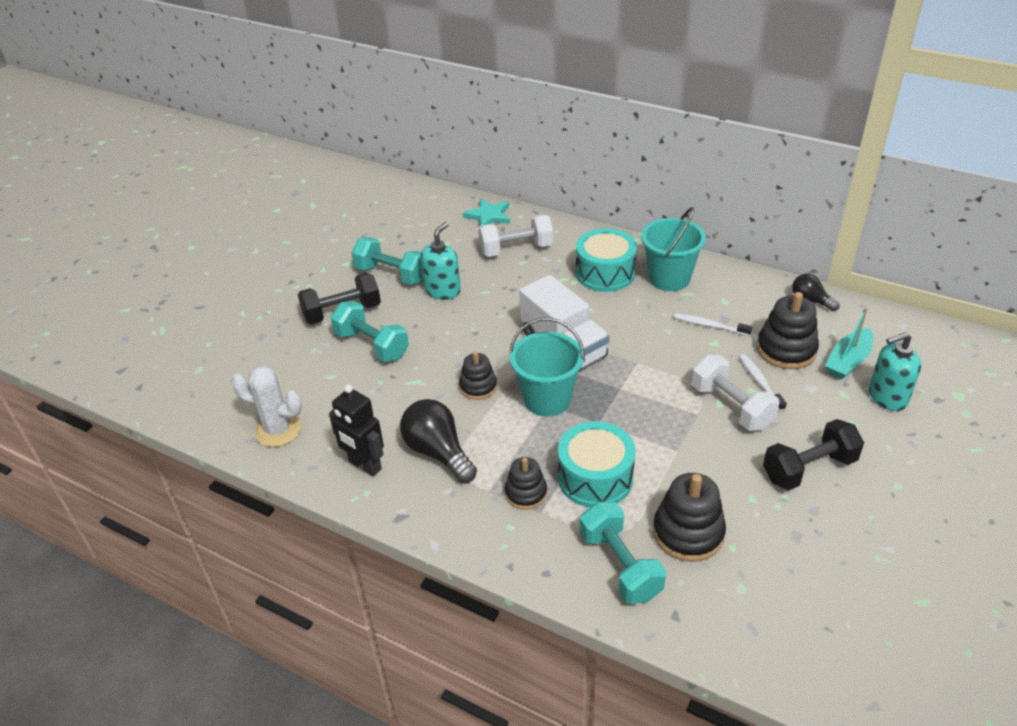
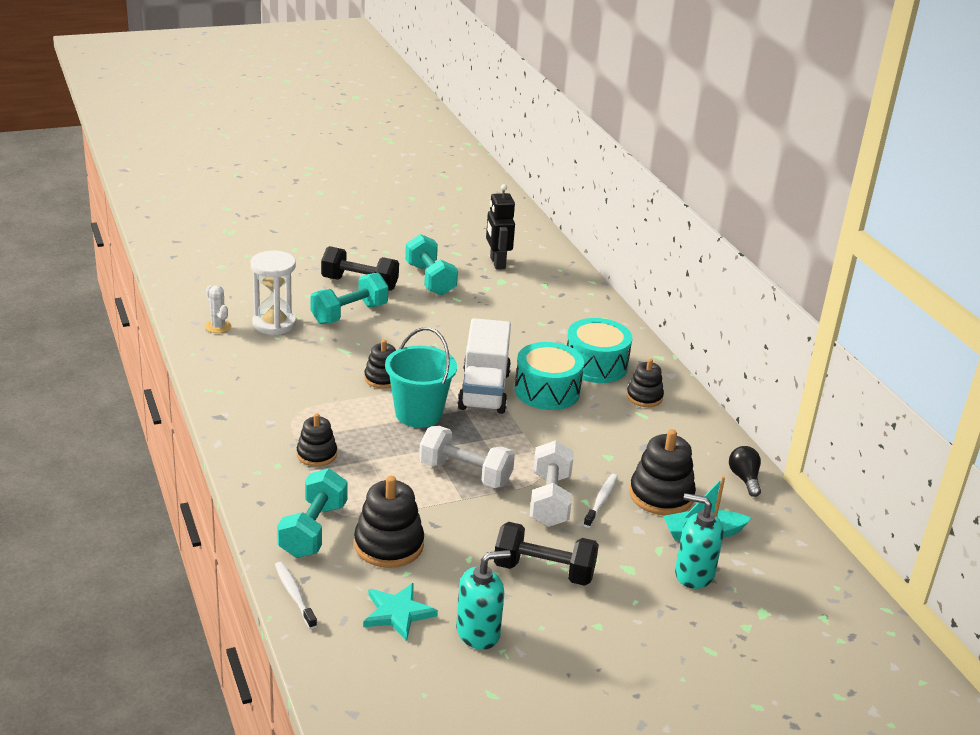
camera: 35 degrees right, 10 degrees down
(278, 430) = (218, 326): white cactus -> white cactus, size x0.62
(323, 395) = (274, 324): none -> white hourglass
(364, 465) = (240, 377): black robot -> black robot (497, 263)
(372, 345) = (349, 314): turquoise dumbbell -> turquoise dumbbell turned 60 degrees clockwise
(438, 452) = (296, 398): black light bulb -> none
(443, 291) = (450, 309): turquoise soap dispenser -> turquoise soap dispenser (478, 632)
(488, 216) = (564, 280): turquoise star -> turquoise star (397, 613)
(516, 249) = (550, 313): white dumbbell -> white dumbbell (465, 474)
(595, 478) = (377, 476): turquoise drum -> turquoise drum (547, 391)
(669, 278) = (644, 397): turquoise bucket -> black stacking toy
(710, 325) = (624, 444): white toothbrush -> white toothbrush (294, 595)

